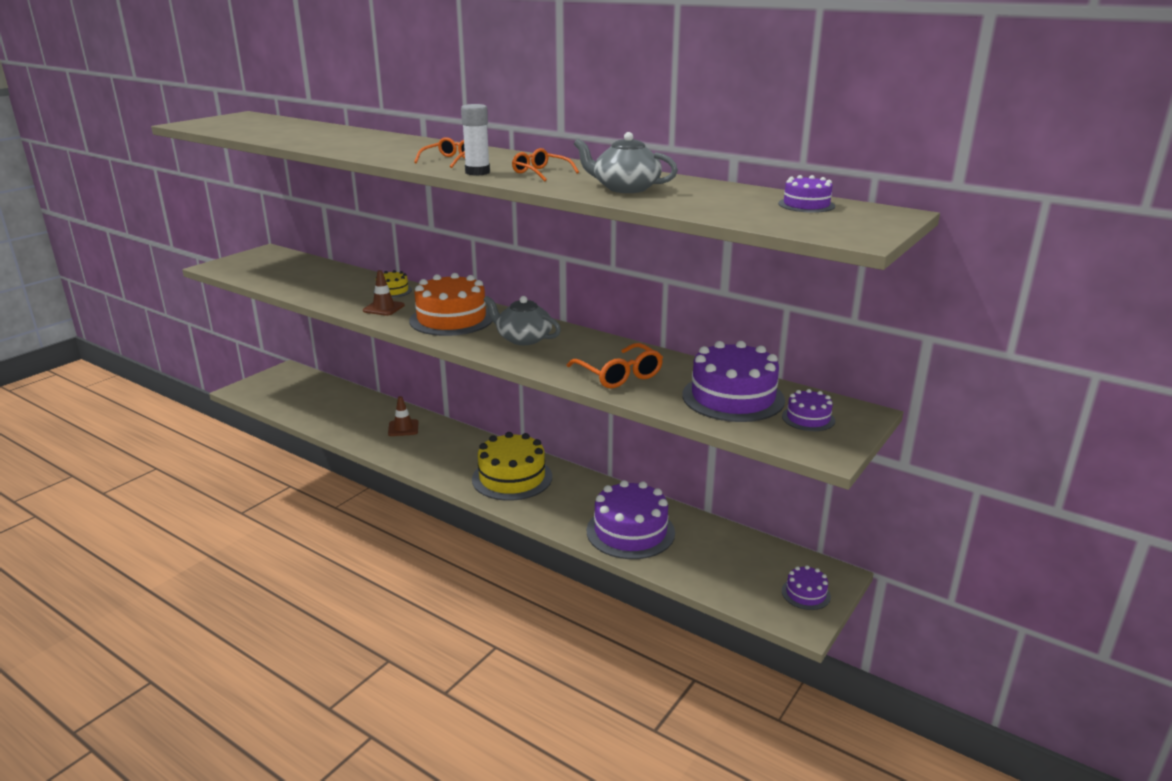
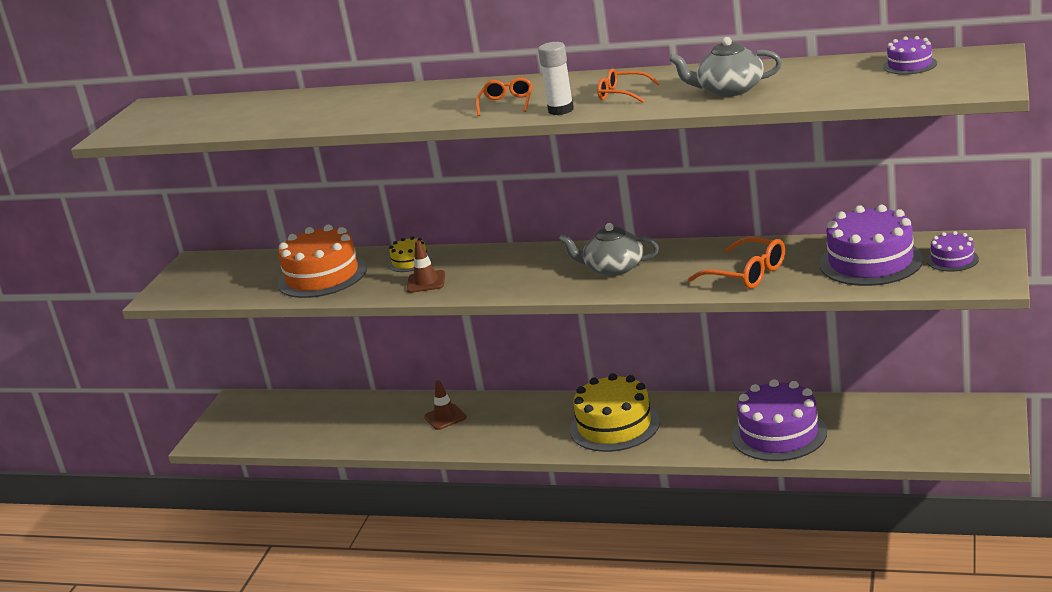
camera: 15 degrees left, 0 degrees up
(451, 319) = (514, 271): orange cake -> orange cake (322, 276)
(806, 594) = (981, 431): purple cake -> none

